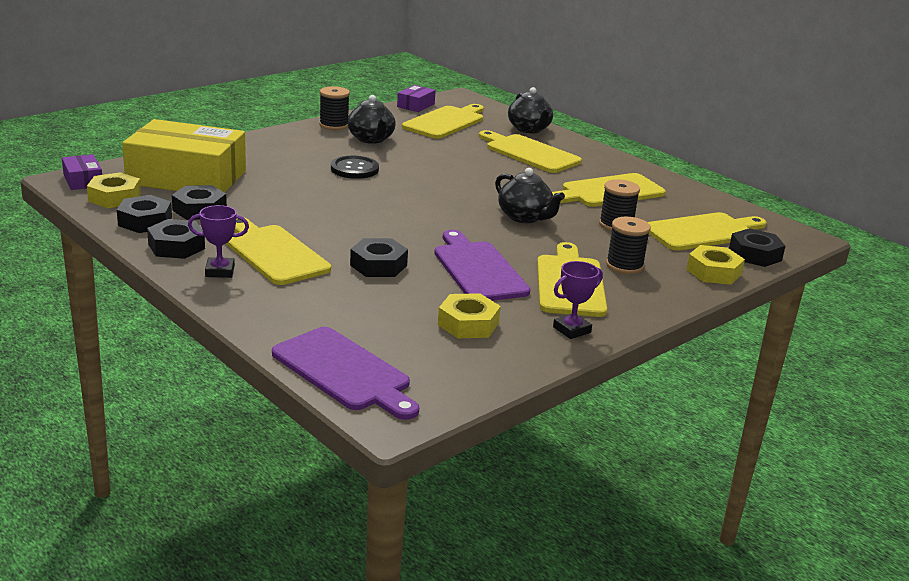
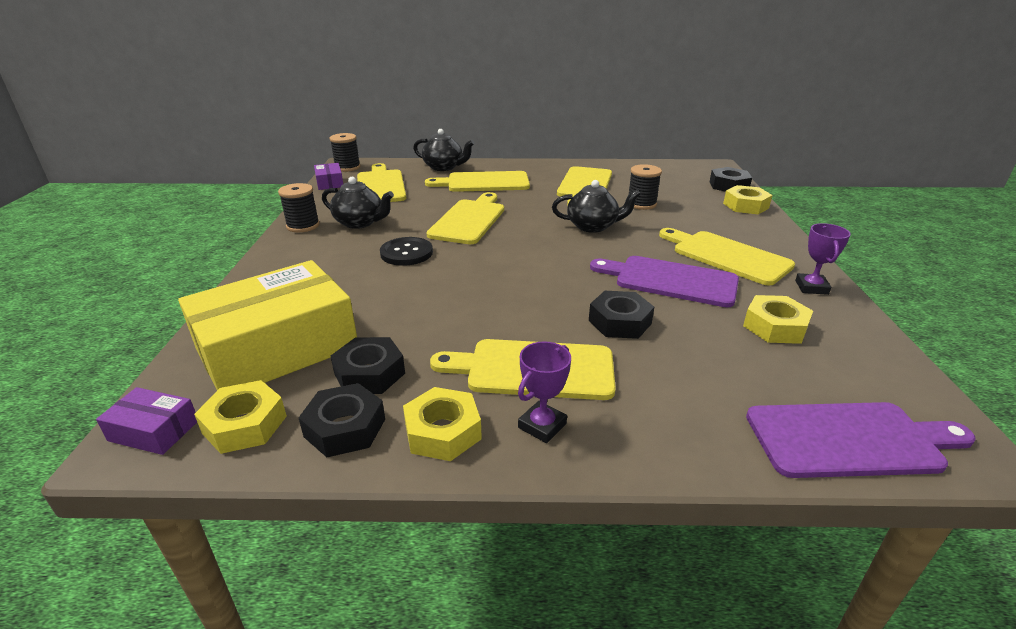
camera: 45 degrees left, 5 degrees up
(176, 246) = (442, 431): black nut -> yellow nut
(624, 266) = (712, 227): black spool -> black spool (347, 167)
(703, 232) = (680, 185): yellow cutting board -> yellow cutting board (469, 220)

